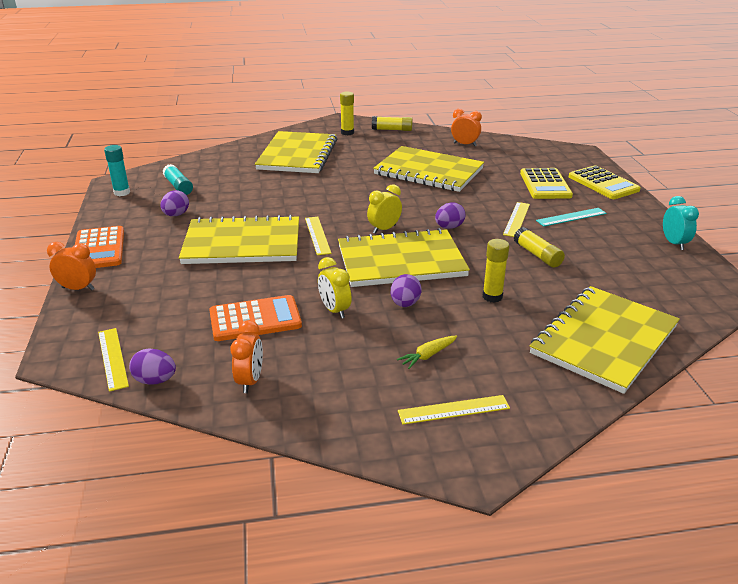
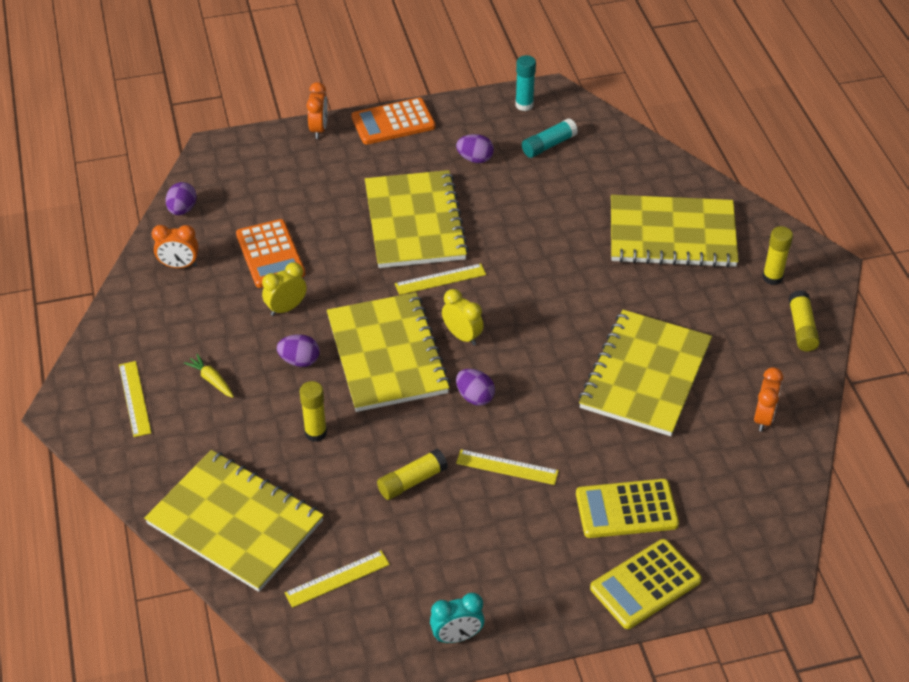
camera: 85 degrees right, 15 degrees up
(113, 358) = (212, 178): yellow ruler -> yellow ruler (337, 579)
(571, 217) = (522, 529): turquoise ruler -> none

